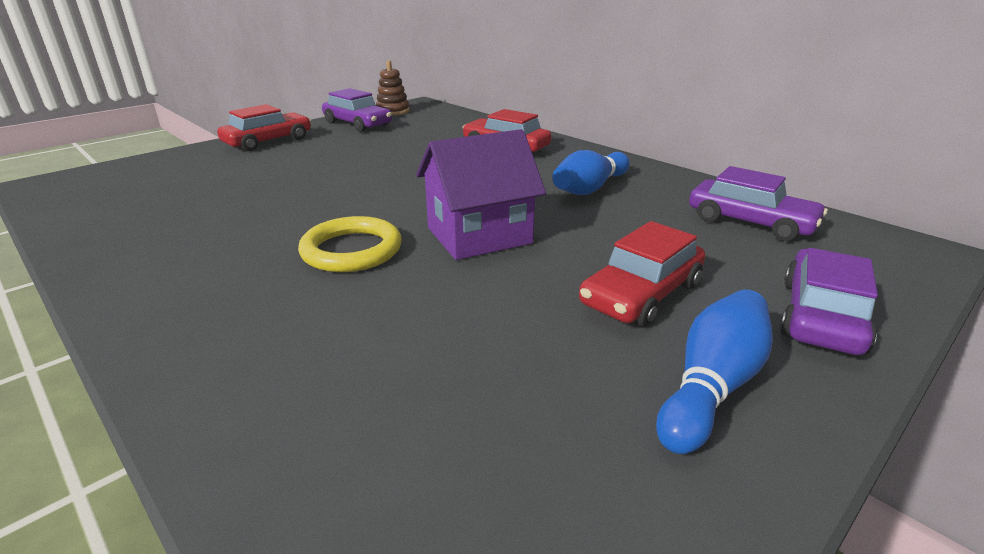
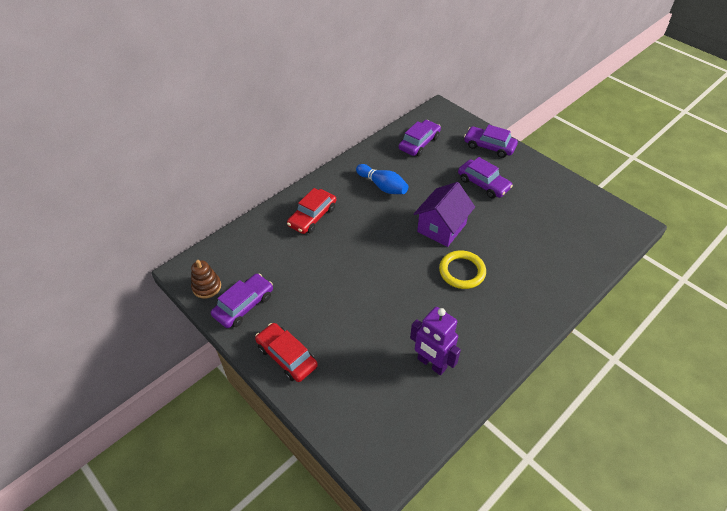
camera: 90 degrees left, 20 degrees up
(170, 216) = (431, 364): none -> purple robot
(479, 235) = (441, 228): purple house -> purple house turned 60 degrees clockwise
(641, 294) = (483, 184): red car -> purple car
(712, 386) = (530, 178): blue bowling pin -> none

